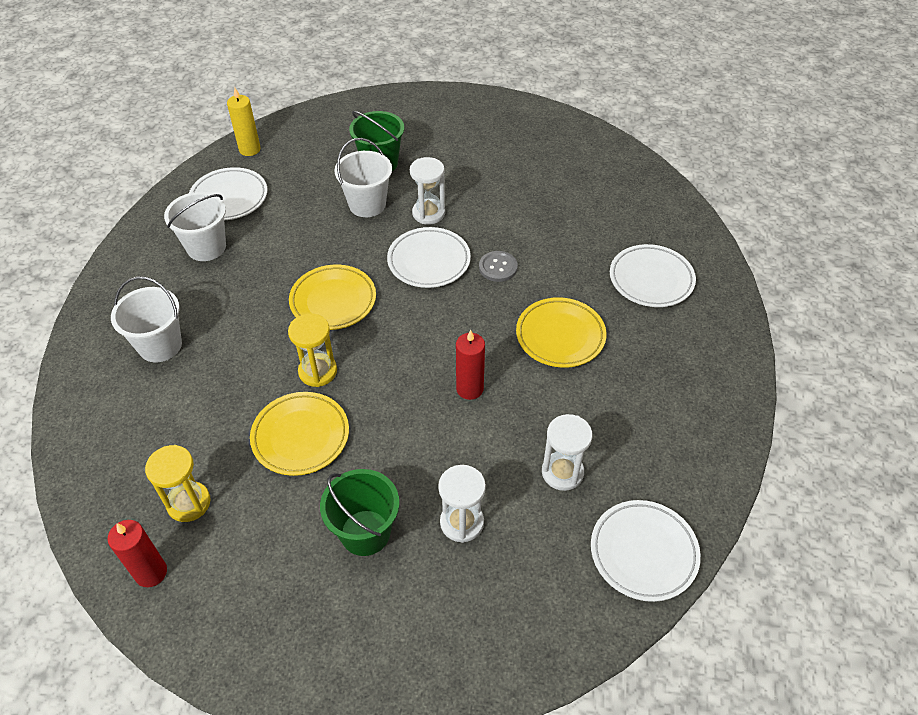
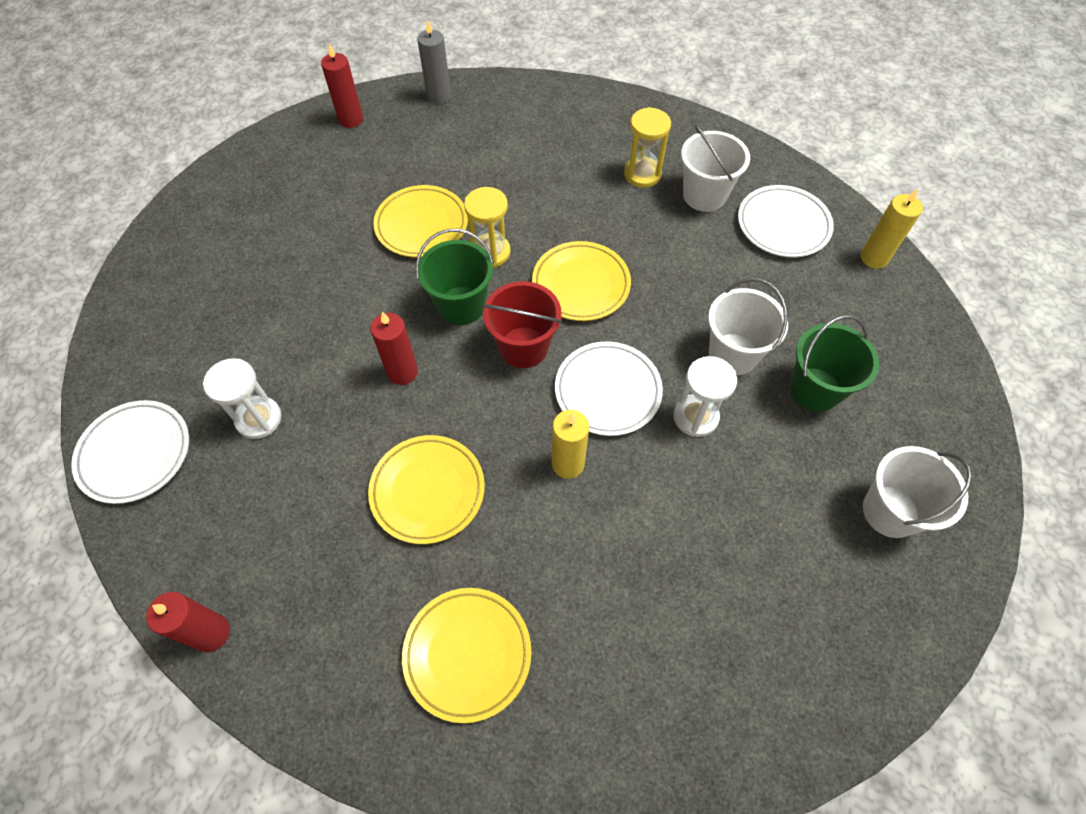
camera: 110 degrees right, 10 degrees up
(95, 494) = (439, 96): none -> grey candle
(160, 345) = (578, 147): white bucket -> white bucket (890, 511)
(189, 503) = (398, 146): yellow hourglass -> yellow hourglass (642, 174)
(365, 532) = (299, 248): green bucket -> green bucket (461, 305)
(411, 319) = (523, 347): none -> red bucket
(462, 522) = (263, 318): white hourglass -> none
(498, 267) = (568, 464): grey button -> yellow candle
(651, 279) = (467, 654): white plate -> yellow plate
(731, 418) = (212, 633): none -> red candle

